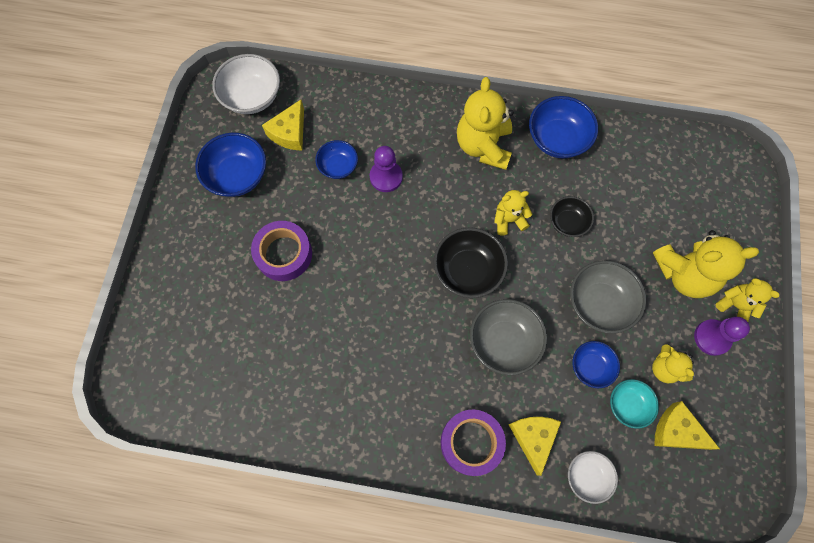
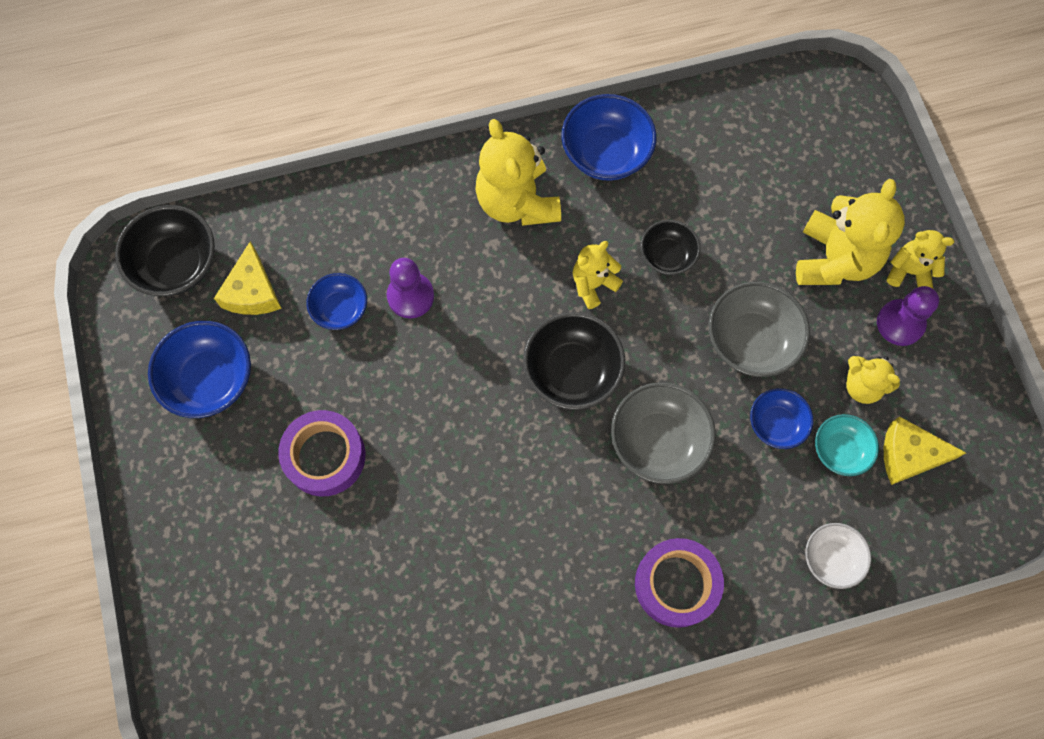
camera: 25 degrees left, 0 degrees up
(252, 97) = (176, 264): white bowl -> black bowl
(533, 438) = (747, 542): yellow cheese -> none
(684, 274) = (834, 259): yellow teddy bear -> yellow teddy bear turned 45 degrees counterclockwise

